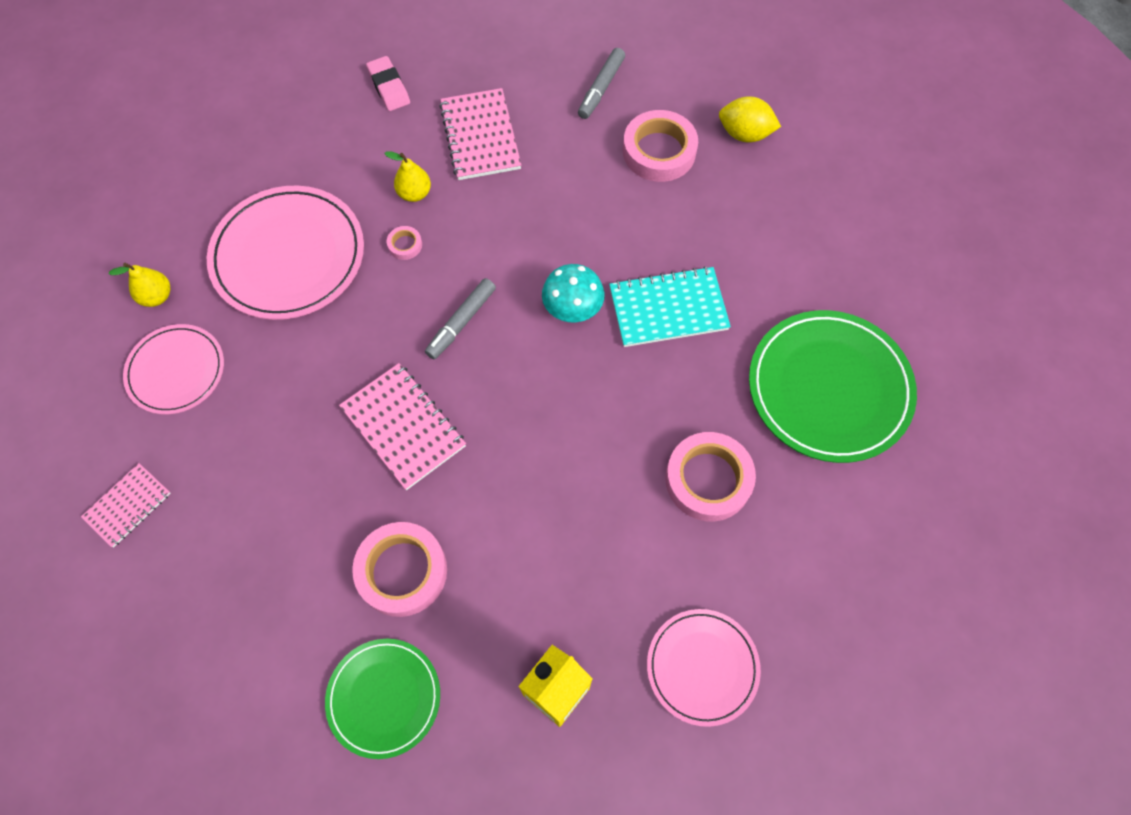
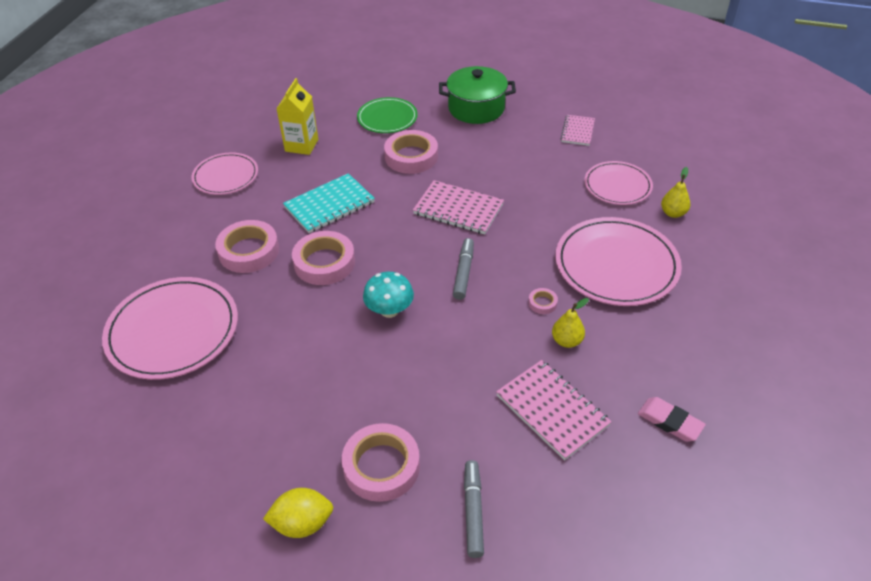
camera: 155 degrees right, 20 degrees down
(227, 647) = (476, 108): none -> green pot
(617, 413) = (324, 262): none -> pink tape
(668, 308) = (316, 337): turquoise notebook -> turquoise notebook (329, 205)
(829, 388) = (173, 331): green plate -> pink plate

